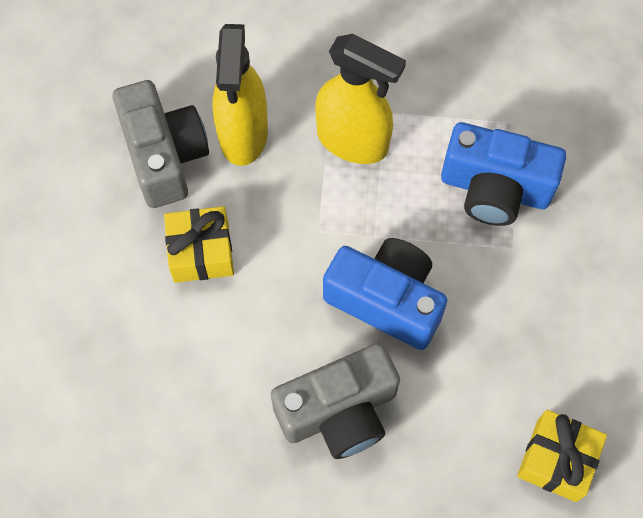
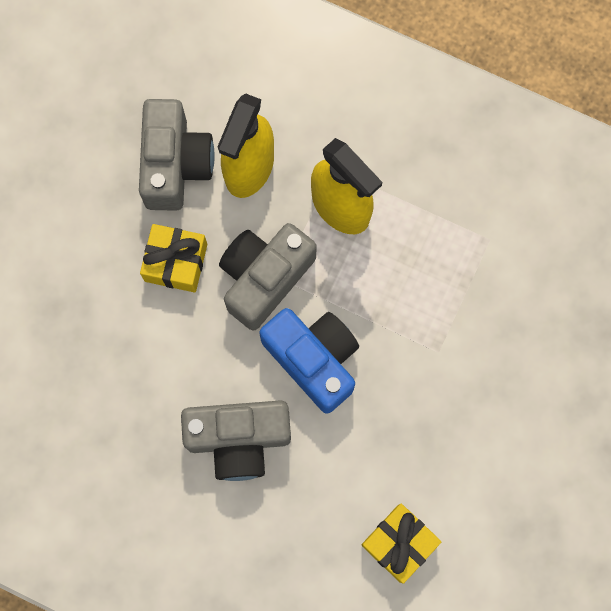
camera: 20 degrees right, 10 degrees up
(301, 236) = (264, 278): none -> grey camera
(495, 189) = (446, 294): blue camera -> none

